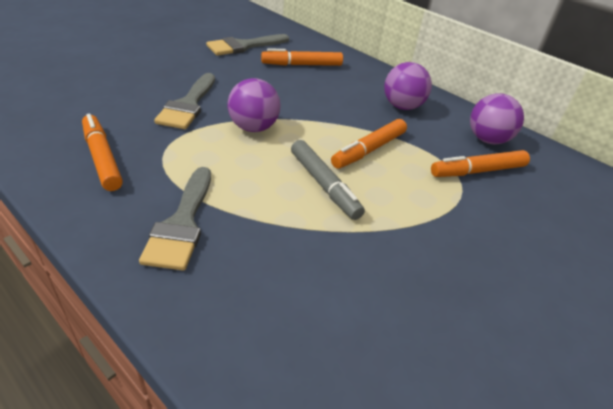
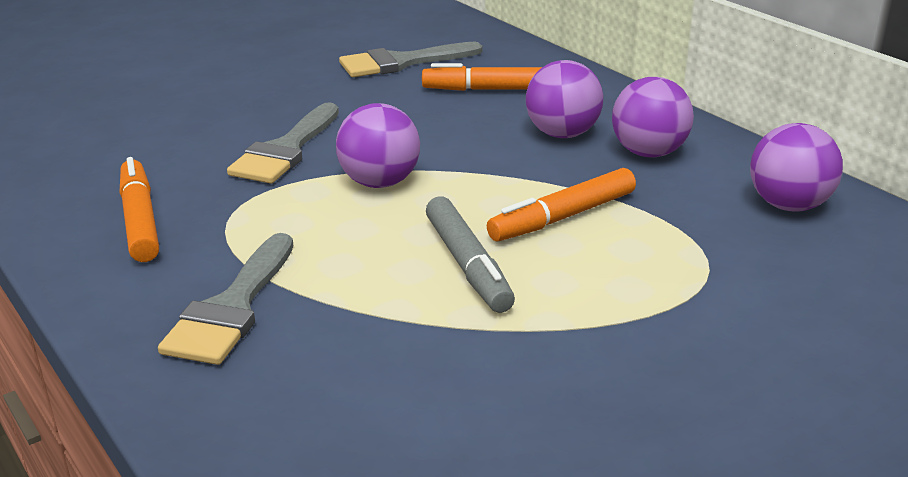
camera: 15 degrees right, 10 degrees down
(351, 94) = (562, 134): none -> purple ball
(478, 171) = (748, 252): orange marker -> none

